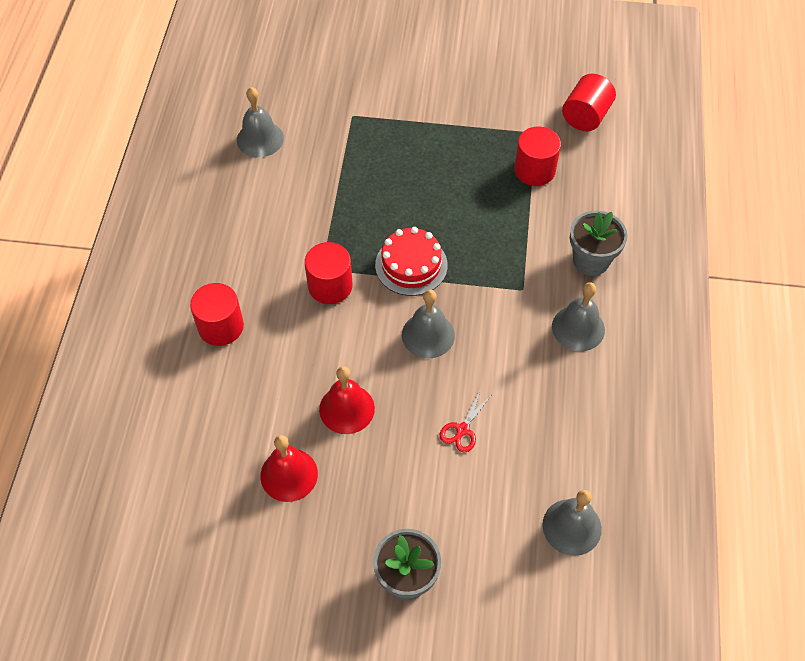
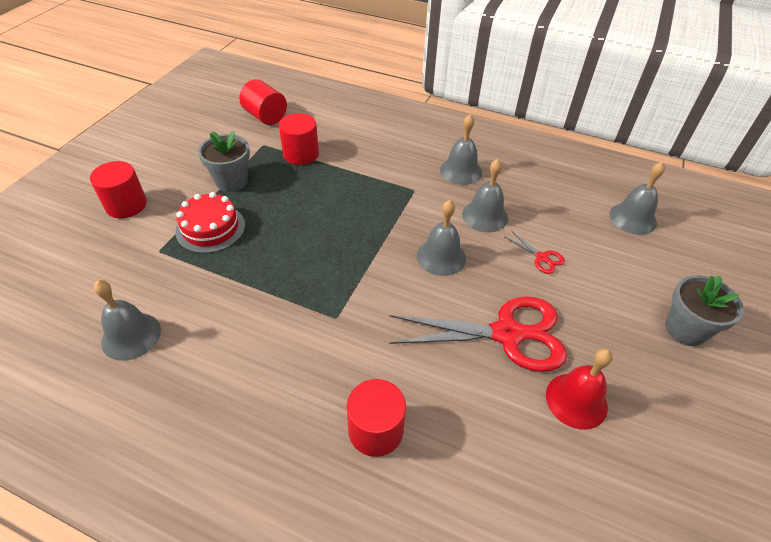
camera: 75 degrees left, 10 degrees down
(330, 286) = (360, 315): red cylinder -> red cylinder (126, 205)
(347, 409) = (507, 334): red bell -> red scissors
(411, 265) = (362, 250): red cake -> red cake (210, 228)
(508, 365) = (485, 216): none -> grey bell
(591, 260) = (402, 149): grey flower pot -> grey flower pot (231, 181)

